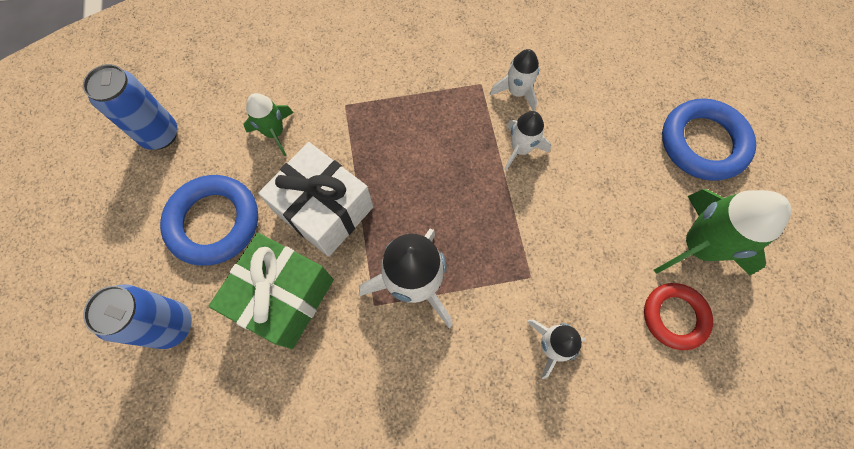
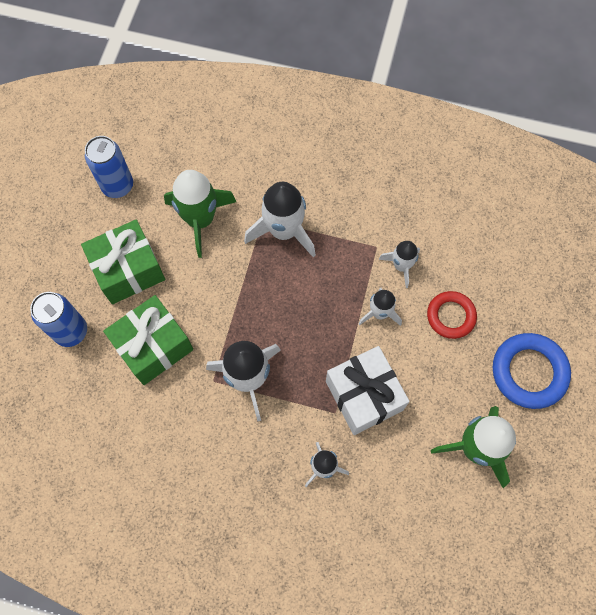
camera: 25 degrees right, 0 degrees up
(214, 222) = (128, 270): blue ring -> green gift
(275, 132) = (200, 219): green rocket -> green rocket, size x1.75
(324, 210) = (210, 296): white gift -> white gift (364, 395)
(374, 107) = (284, 231): none -> white rocket
(674, 316) = (426, 490): red ring -> red ring (451, 316)

